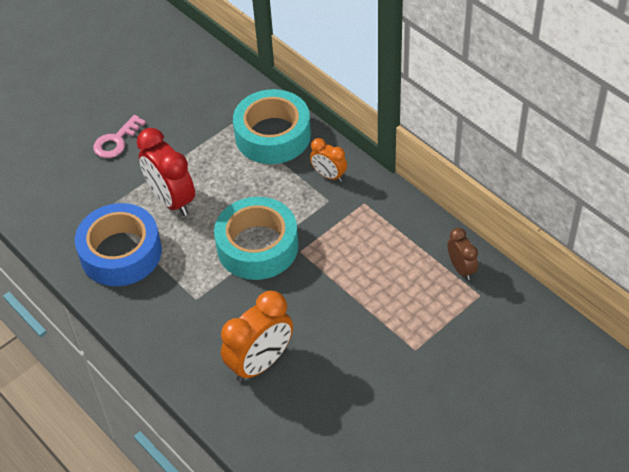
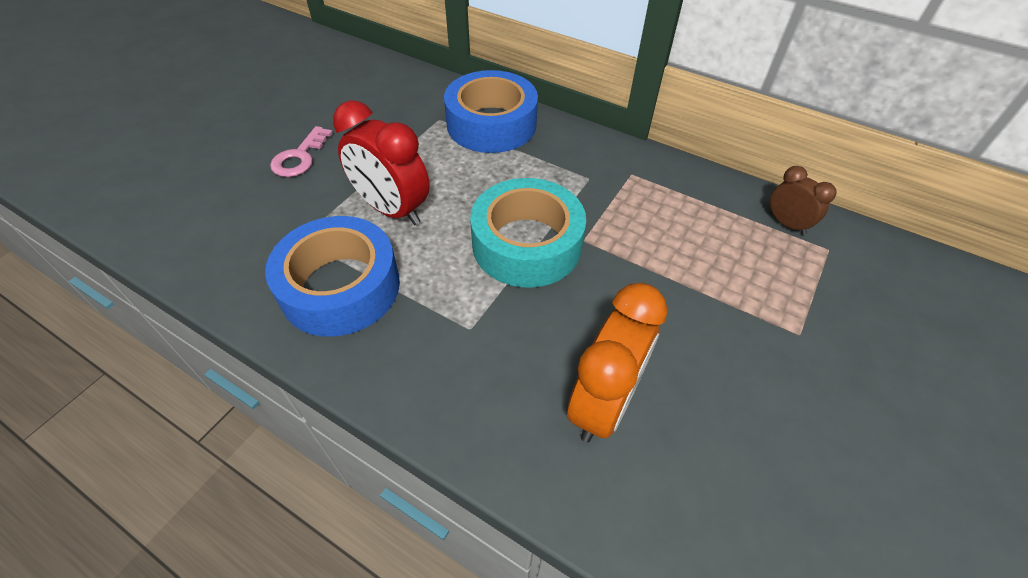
camera: 20 degrees left, 0 degrees up
(273, 135) = (491, 124): turquoise tape -> blue tape
(329, 175) = (575, 153): orange clock -> none

